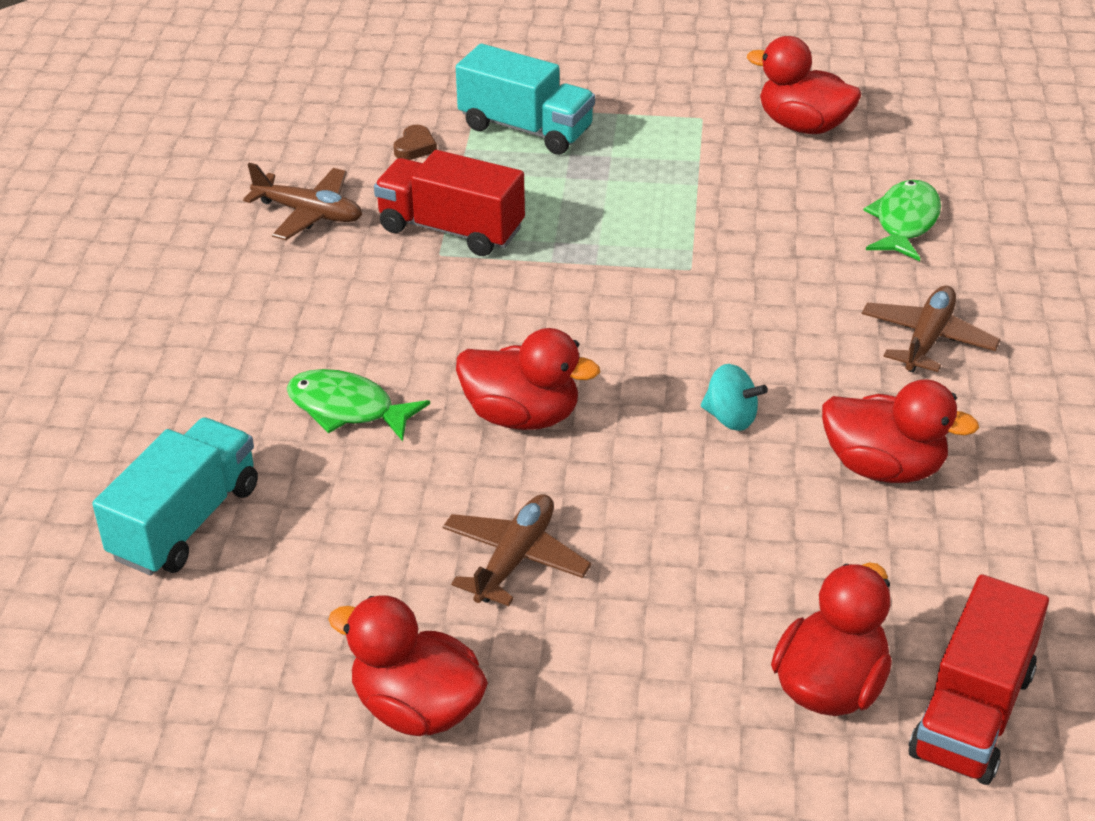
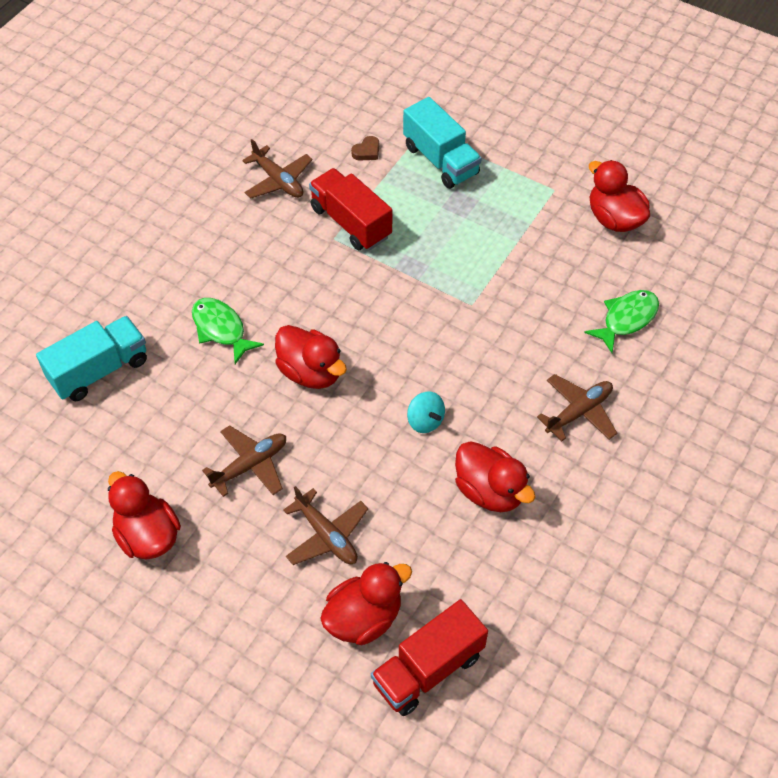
camera: 25 degrees right, 15 degrees up
(696, 604) = (326, 535): none -> brown plane

